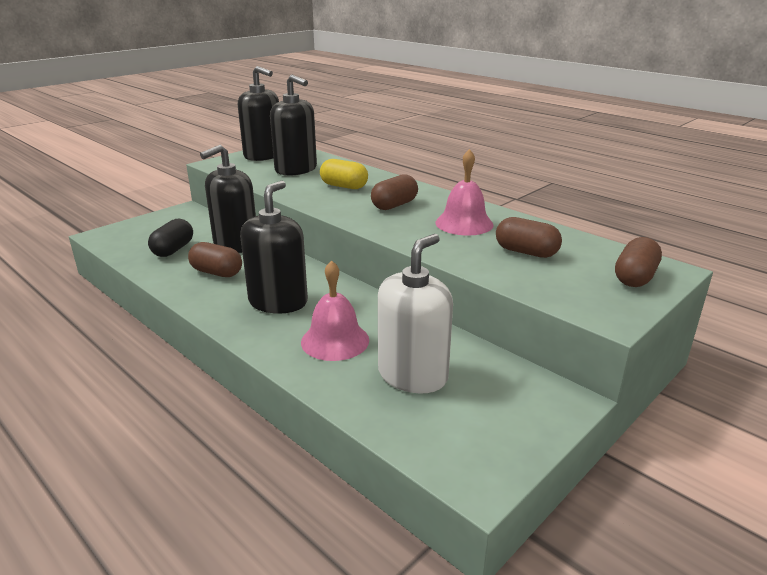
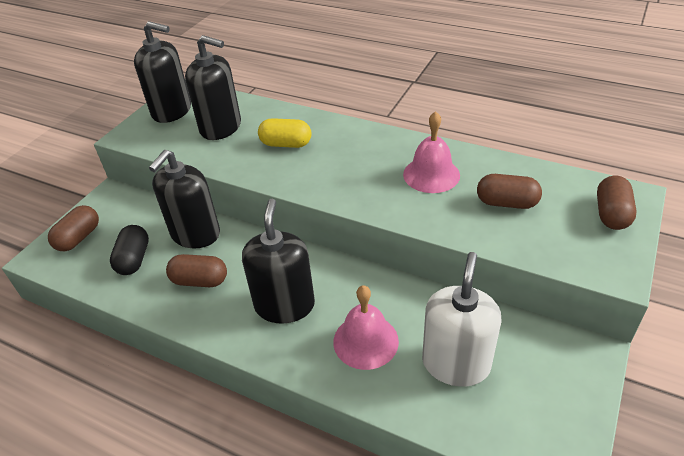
camera: 15 degrees left, 15 degrees up
(394, 205) = (352, 162): brown capsule -> brown capsule (79, 238)

